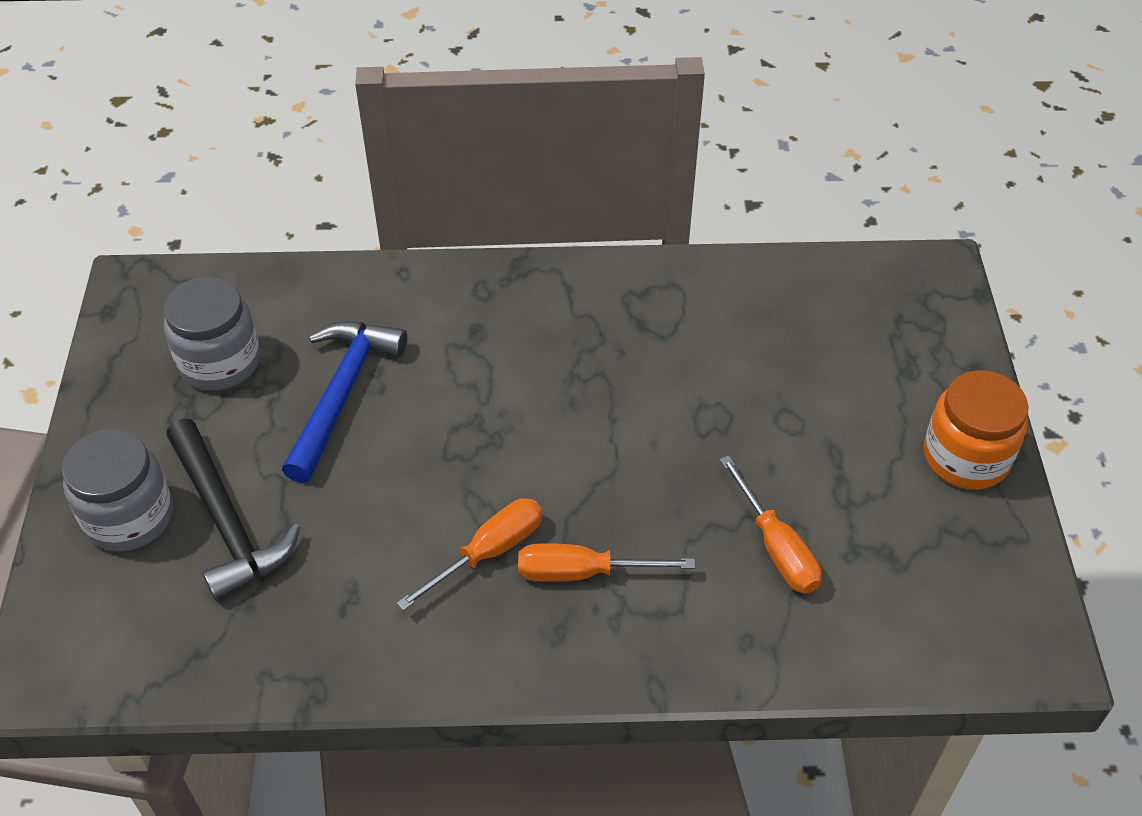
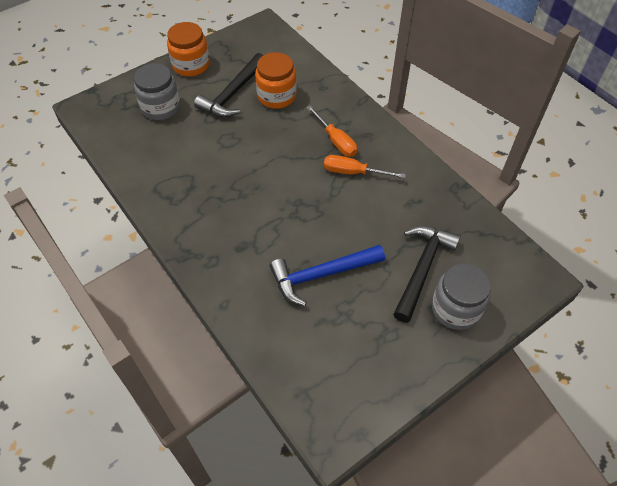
camera: 125 degrees left, 5 degrees up
(220, 362) = (346, 343): grey jar -> grey jar (161, 107)
(776, 547) = (276, 96): orange screwdriver -> orange jar
(833, 482) = (233, 93): none -> black hammer

